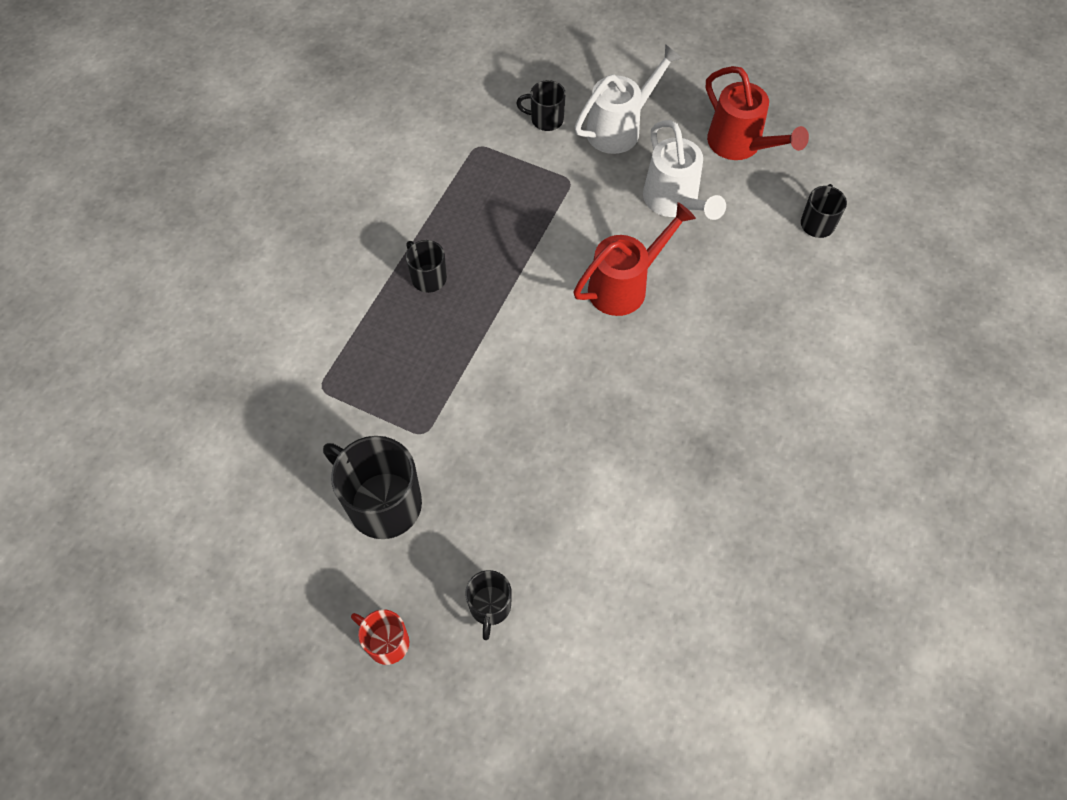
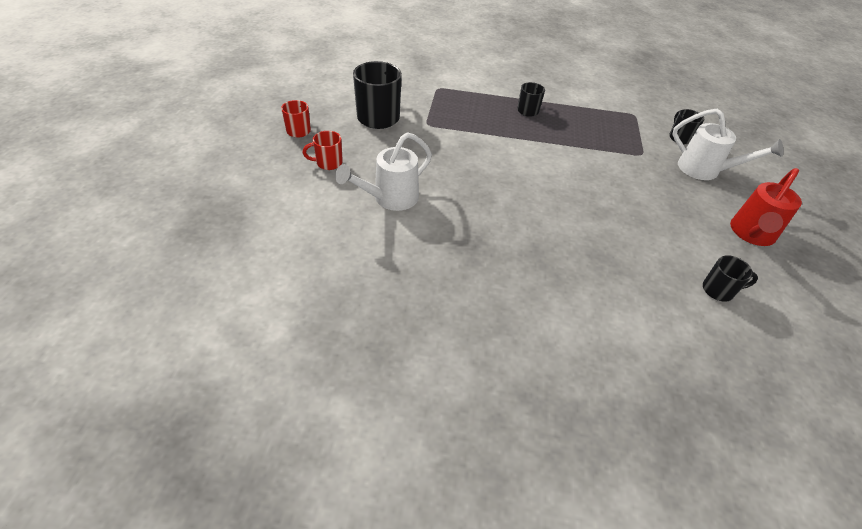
camera: 70 degrees right, 15 degrees down
(490, 607) = (328, 163): black mug -> red mug
(625, 286) = (579, 189): red watering can -> none
(674, 202) = (667, 204): white watering can -> white watering can (390, 198)

